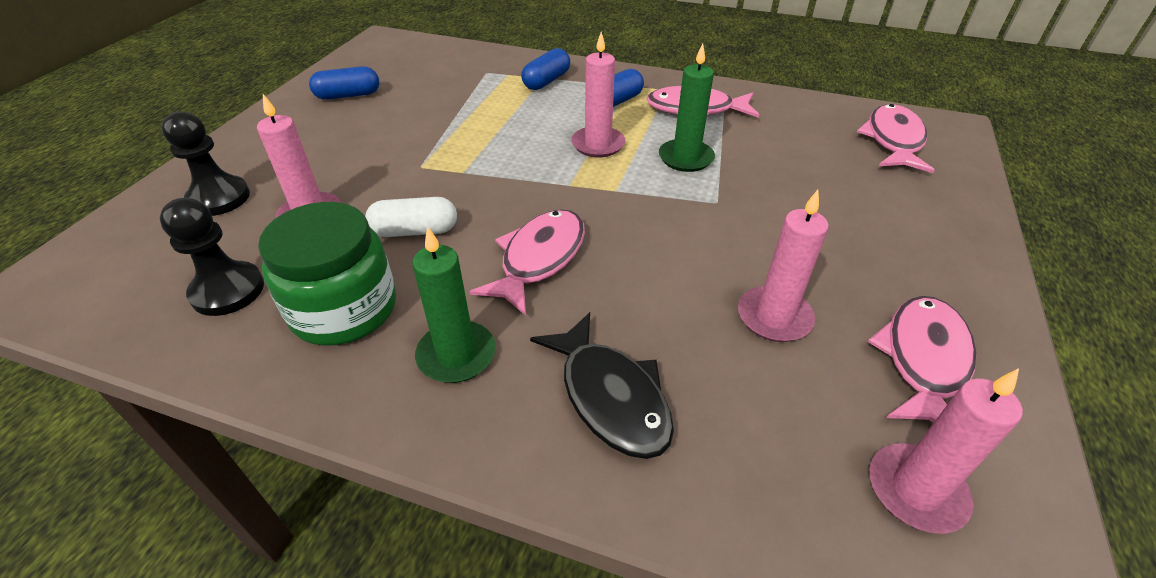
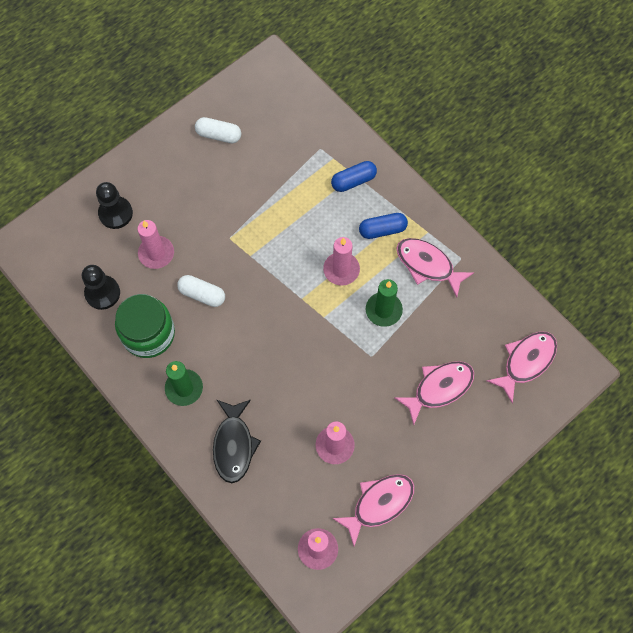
camera: 30 degrees right, 25 degrees up
(348, 95) = (219, 135): blue capsule -> white capsule
(539, 259) = (251, 348): pink fish -> pink fish (439, 388)

